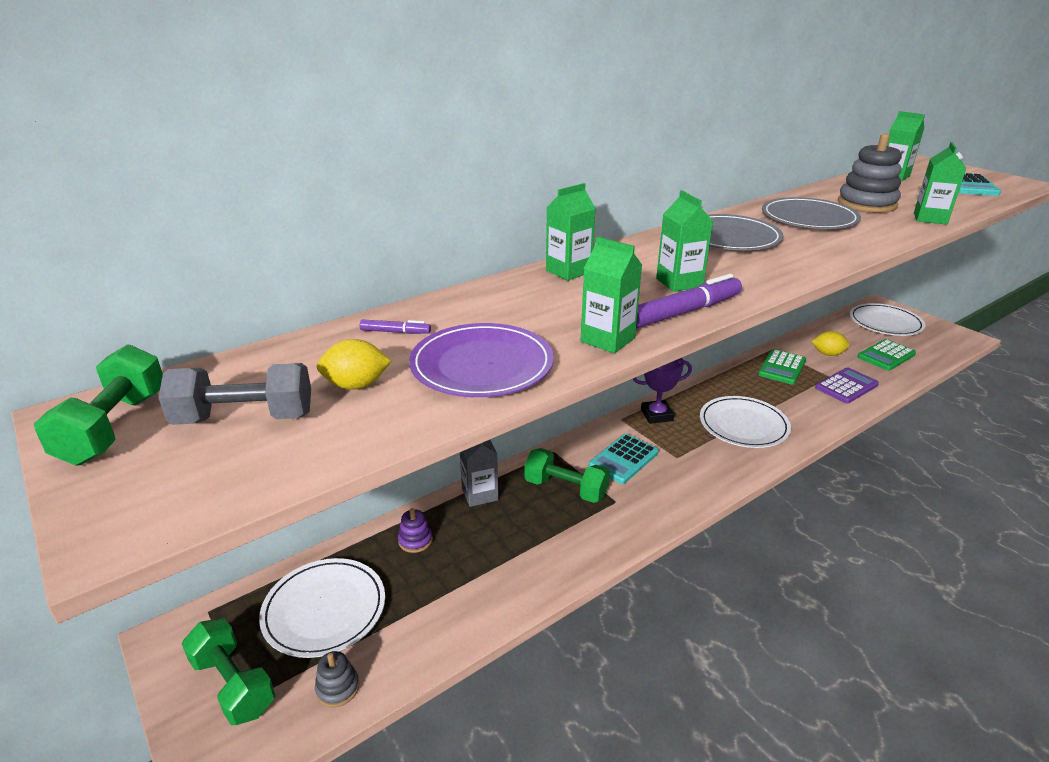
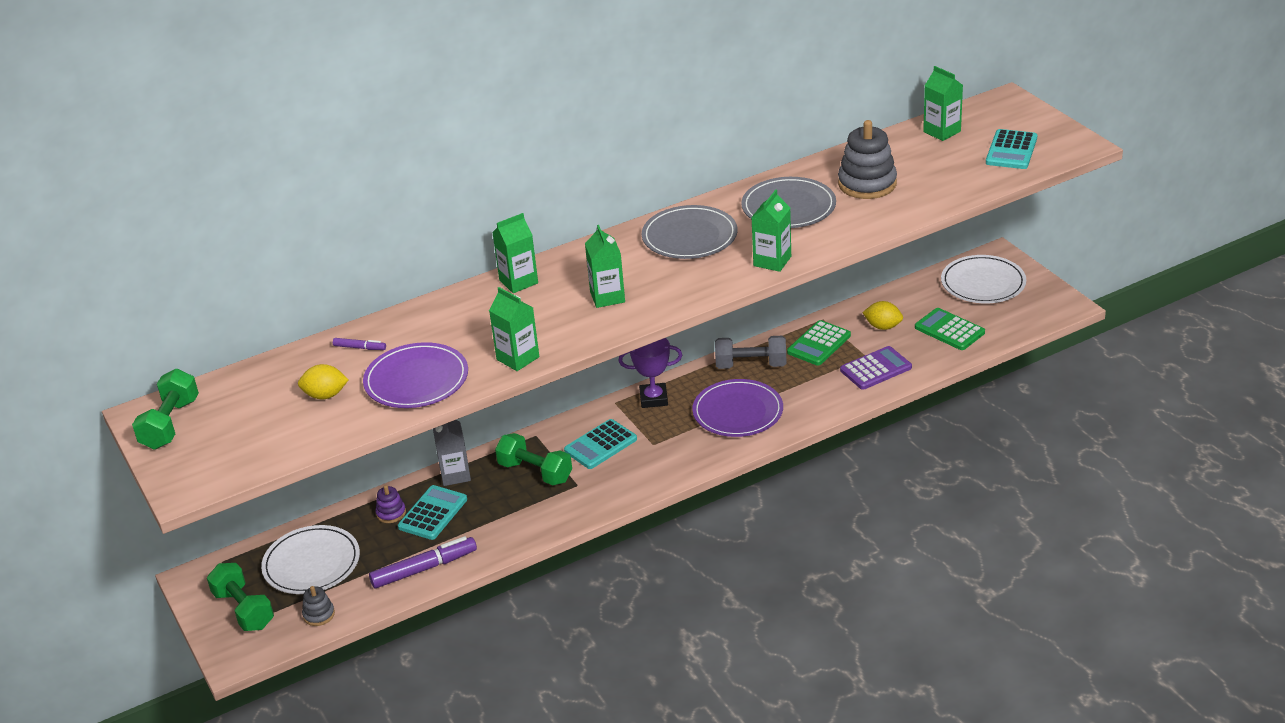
camera: 10 degrees right, 5 degrees up
(244, 418) = (251, 419): grey dumbbell -> grey dumbbell (751, 365)
(464, 539) = (432, 513): none -> turquoise calculator
(684, 312) = (593, 331): purple marker -> purple marker (424, 569)
(743, 425) = (738, 412): white plate -> purple plate
(886, 356) = (949, 330): green calculator -> green calculator turned 75 degrees clockwise
(930, 218) = (912, 208): green carton -> green carton (772, 261)

